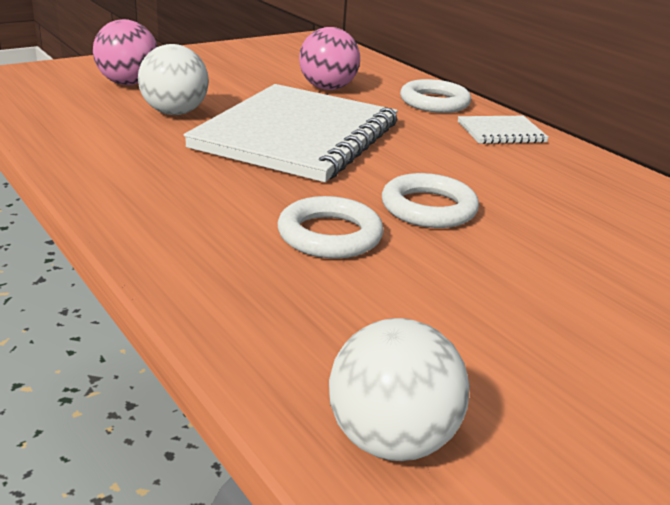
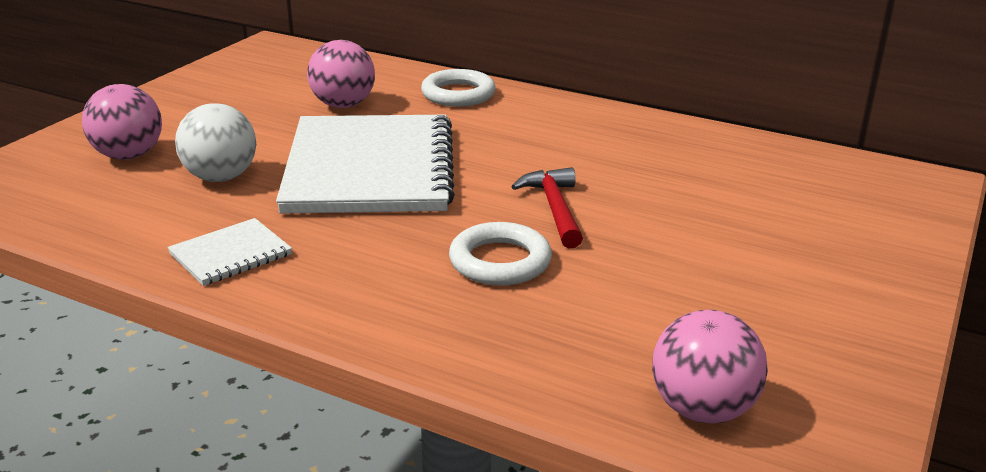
camera: 25 degrees left, 0 degrees up
(391, 440) = (702, 410): white ball -> pink ball
(428, 208) = (554, 208): white ring -> red hammer
(501, 132) = (544, 111): white notebook -> white notebook (230, 254)

